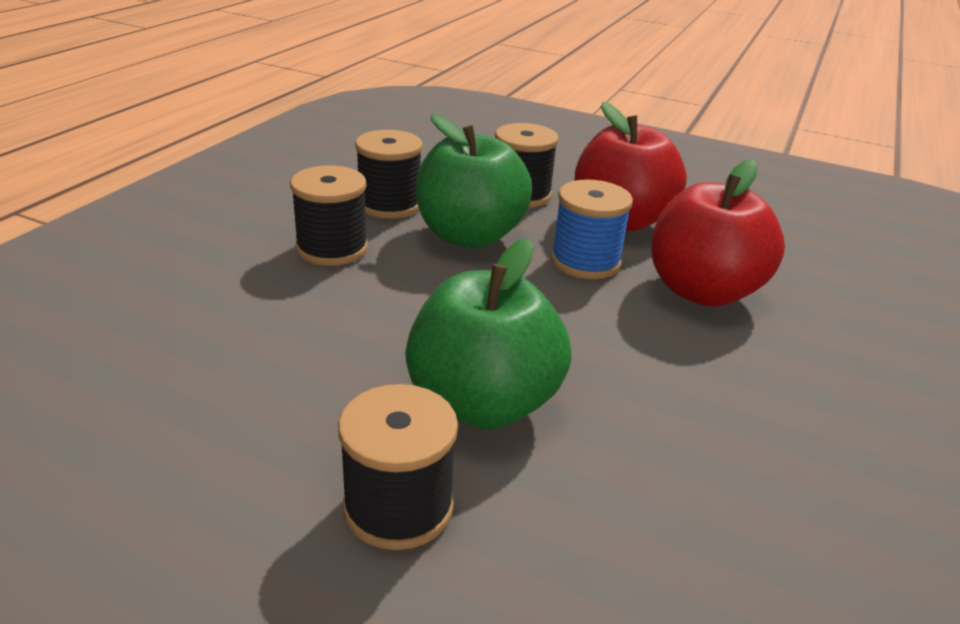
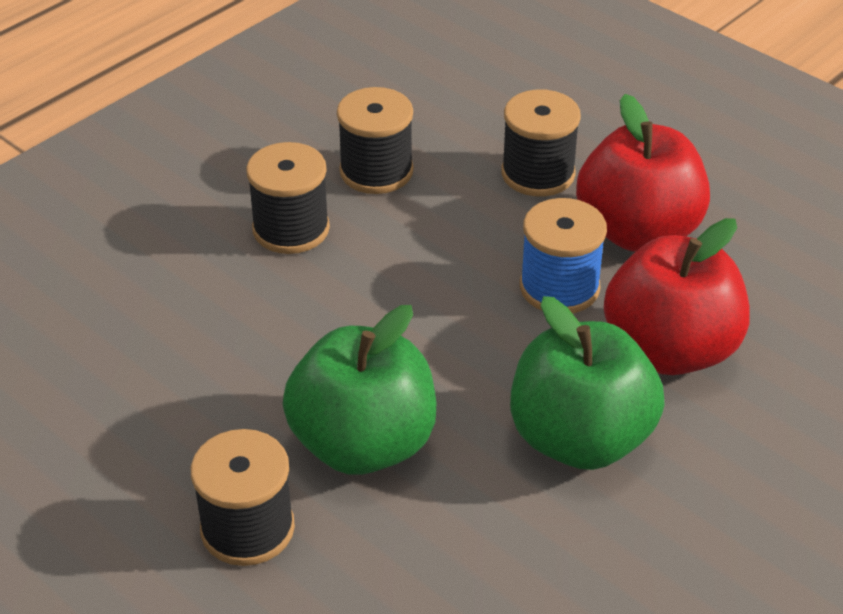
camera: 20 degrees right, 10 degrees up
(469, 236) = (446, 231): green apple -> green apple (580, 439)

